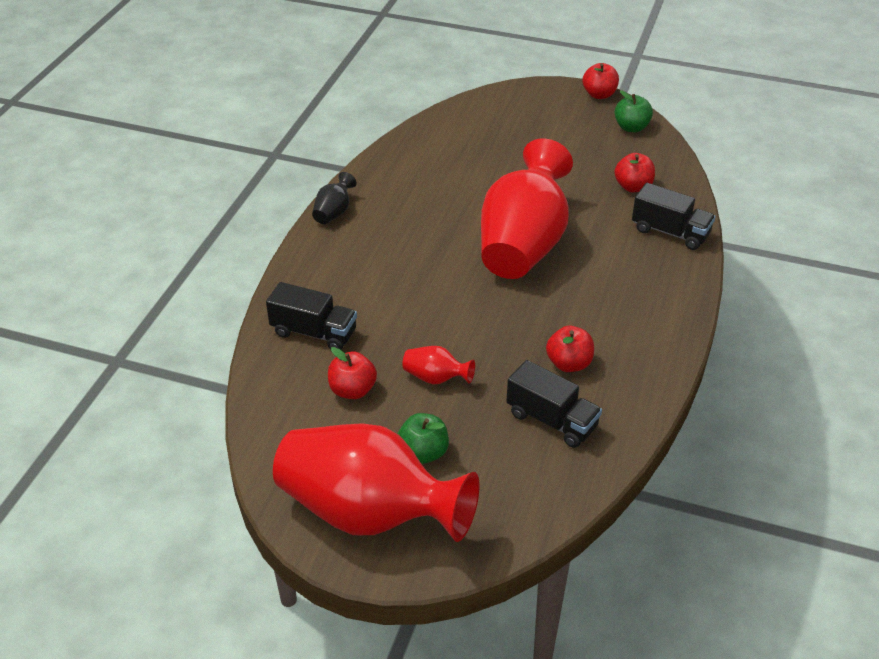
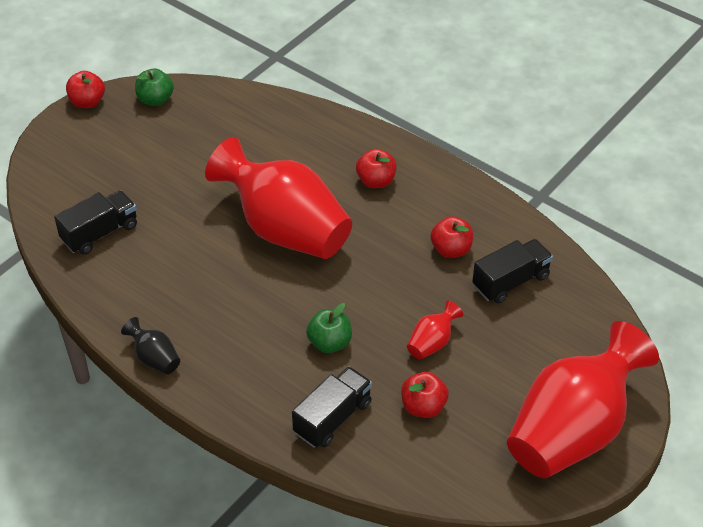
camera: 70 degrees left, 5 degrees up
(423, 453) = (517, 376): green apple -> green apple (329, 343)
(633, 187) = (244, 130): red apple -> red apple (376, 181)
(670, 232) = (318, 130): black truck -> black truck (100, 233)

